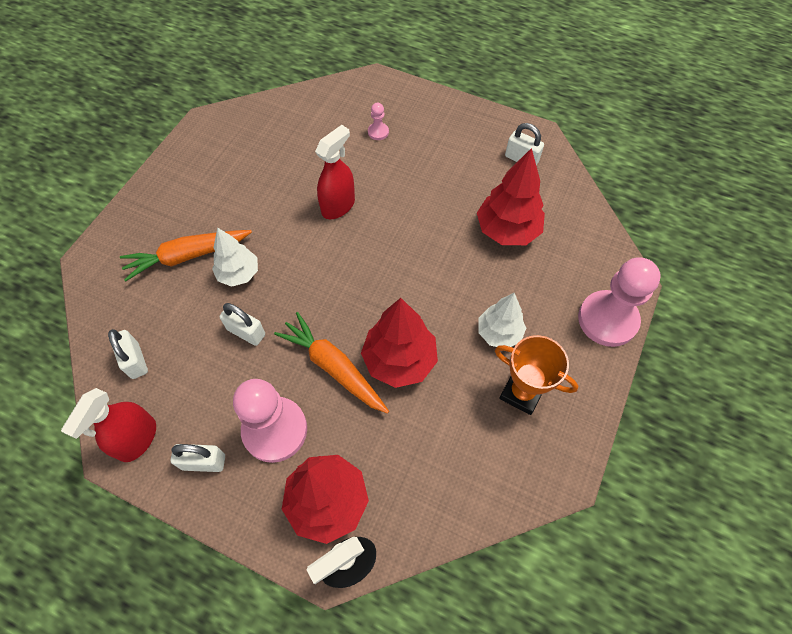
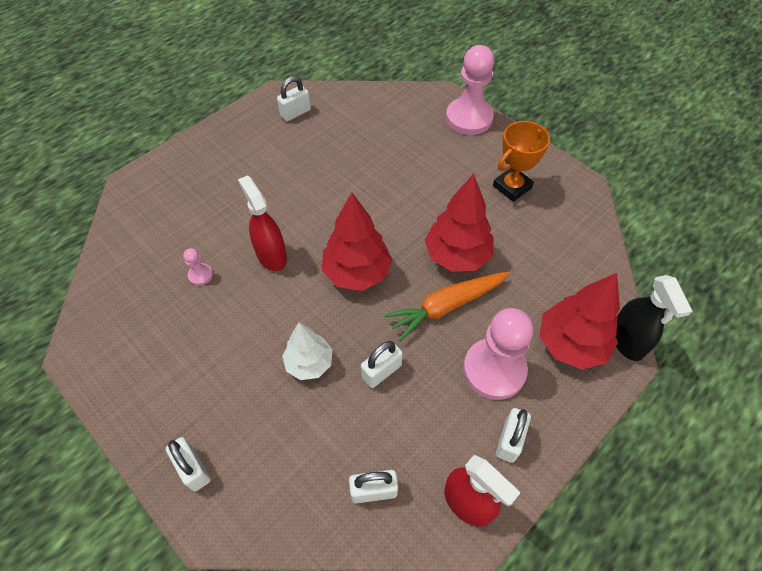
camera: 70 degrees left, 5 degrees down
(130, 231) = (193, 469): none -> white padlock
(187, 256) = (262, 410): orange carrot -> none
(378, 132) = (200, 199): pink pawn -> pink pawn (200, 275)
(499, 333) = (456, 183): white tree -> none
(507, 231) = (363, 146): red tree -> red tree (357, 273)

